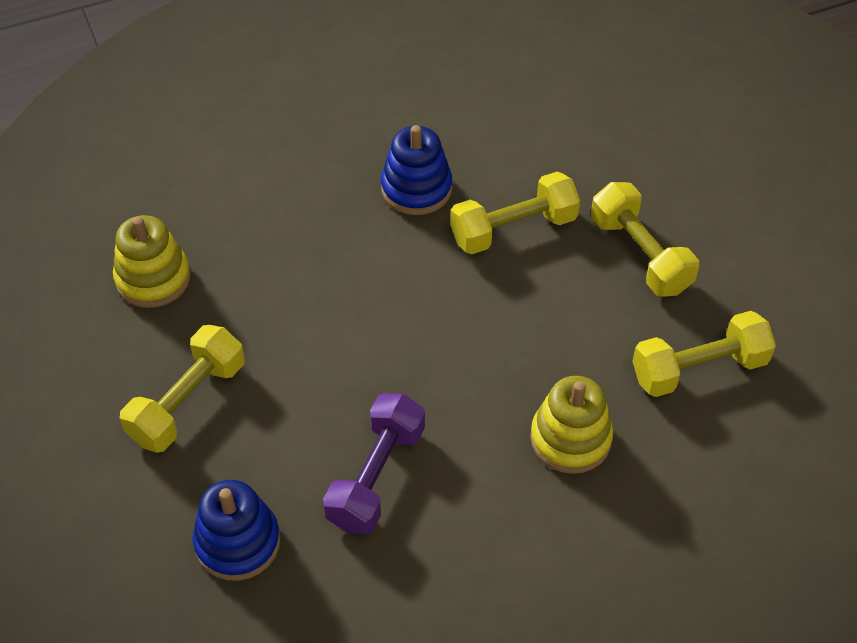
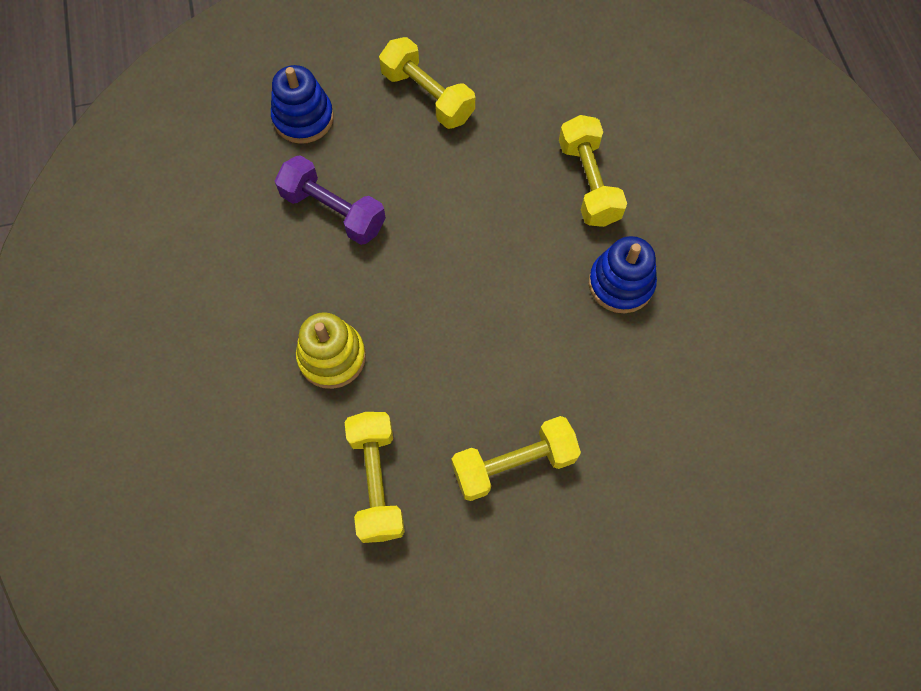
camera: 100 degrees right, 15 degrees up
(153, 278) = (549, 80): yellow stacking toy -> none
(513, 229) = (561, 357): yellow dumbbell -> yellow dumbbell (588, 182)

